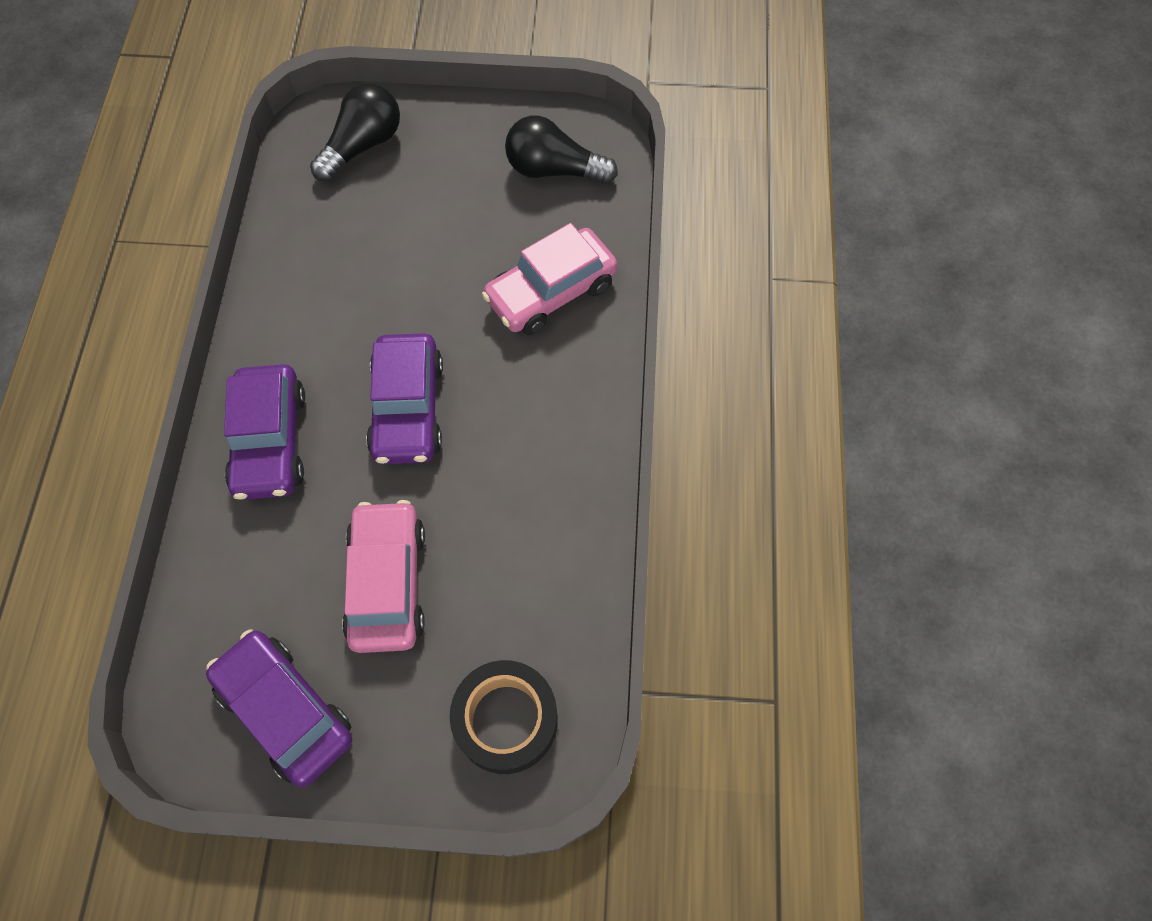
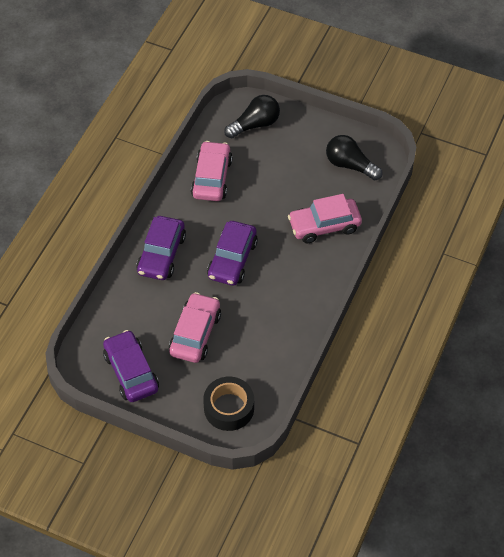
camera: 20 degrees right, 10 degrees down
(317, 264) = (211, 178): none -> pink car

